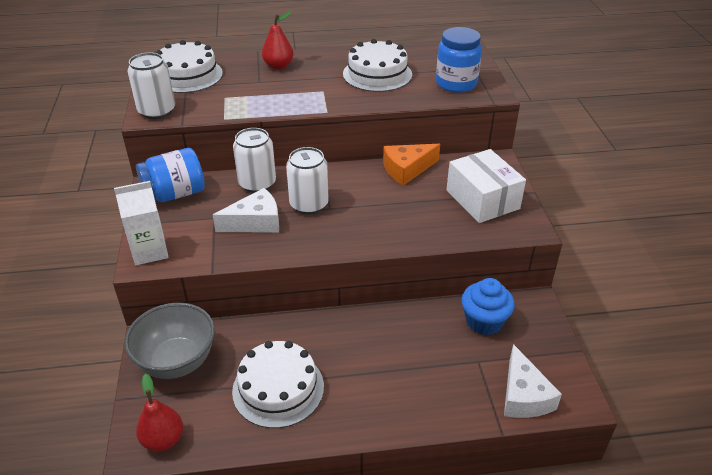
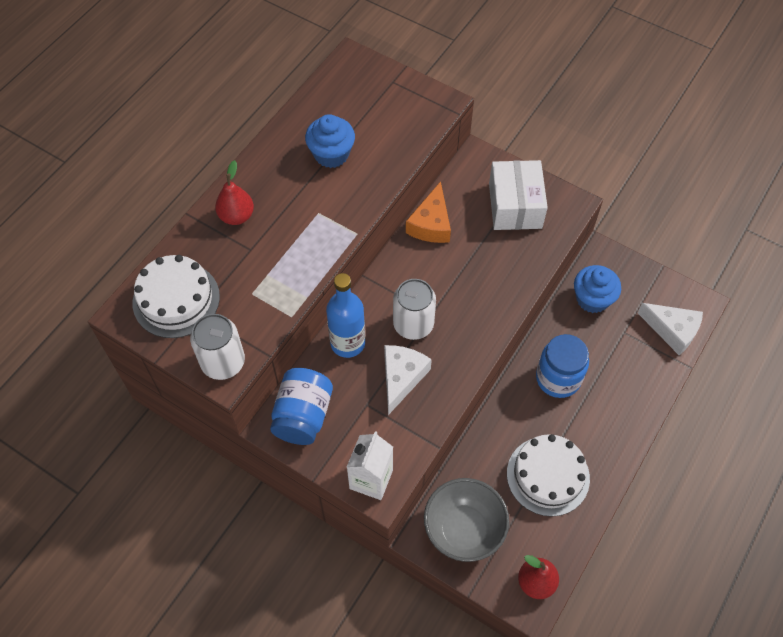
camera: 50 degrees left, 20 degrees up
(257, 183) = (348, 343): white can -> blue bottle
(377, 74) = (331, 154): white cake -> blue cupcake
(456, 84) = (404, 113): blue jar -> blue jar (558, 378)
(482, 199) = (515, 205): white box -> white box turned 75 degrees clockwise

